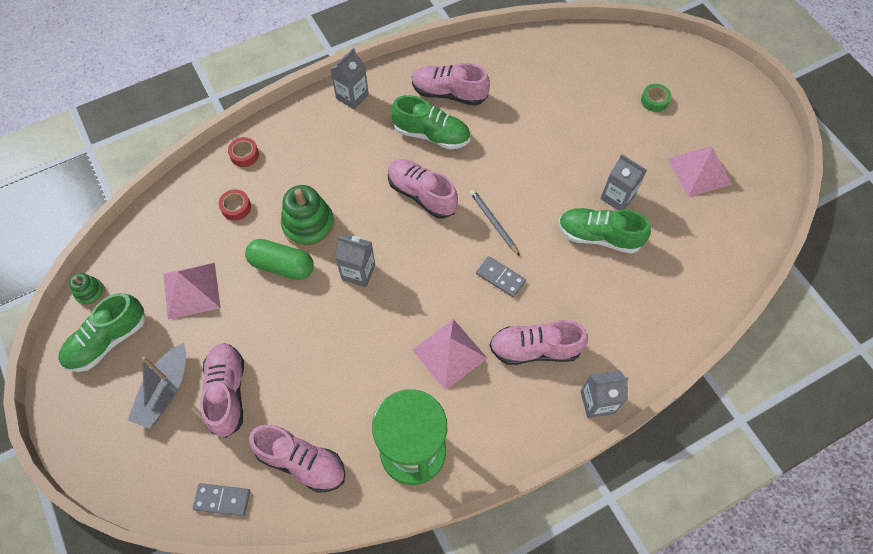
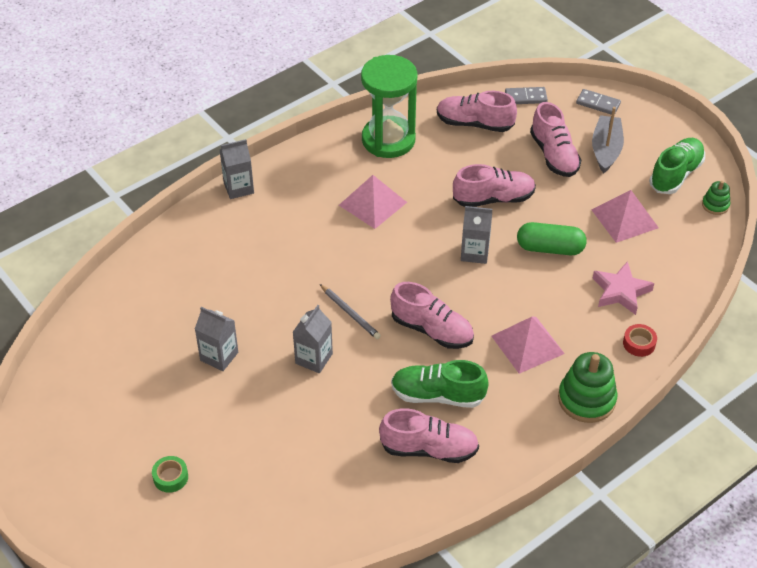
camera: 170 degrees right, 15 degrees down
(236, 207) = (620, 291): red tape -> pink star
(308, 225) = (539, 285): green stacking toy -> green stacking toy (586, 399)
(352, 96) = (545, 428): grey carton -> grey carton (314, 358)
(500, 277) = (336, 266): grey domino -> grey domino (598, 104)
(535, 349) = (296, 216): pink shoe -> pink shoe (493, 198)
(599, 236) = (239, 315): green shoe -> none
(699, 171) = (124, 397): pink pyramid -> pink pyramid (527, 344)

